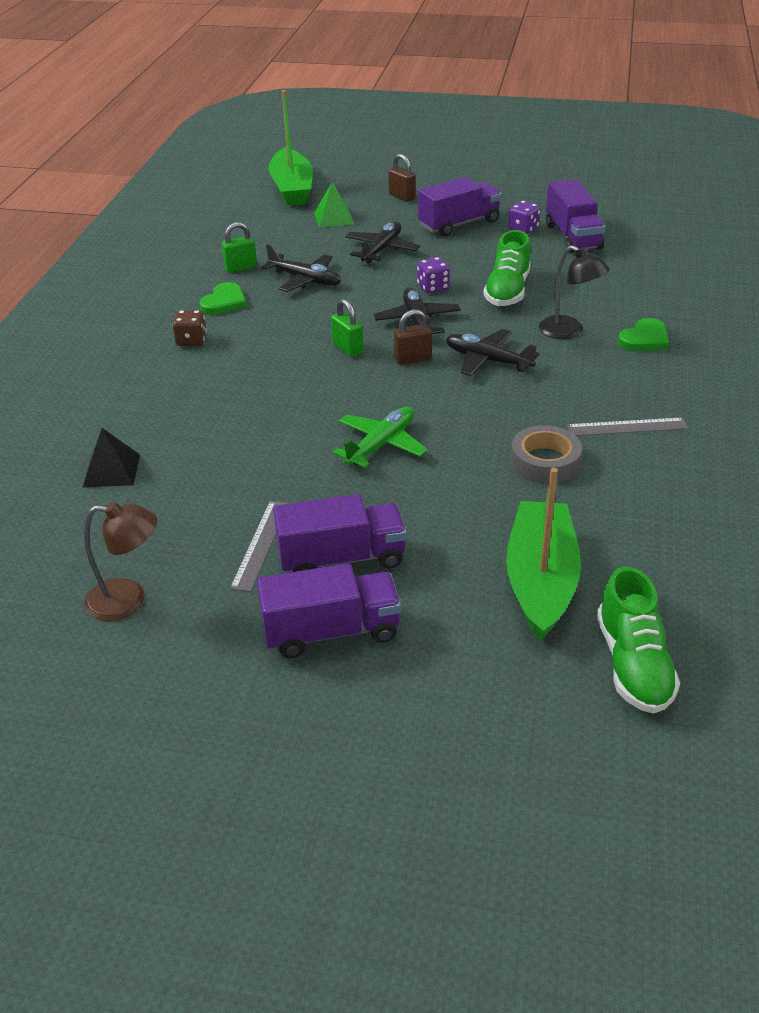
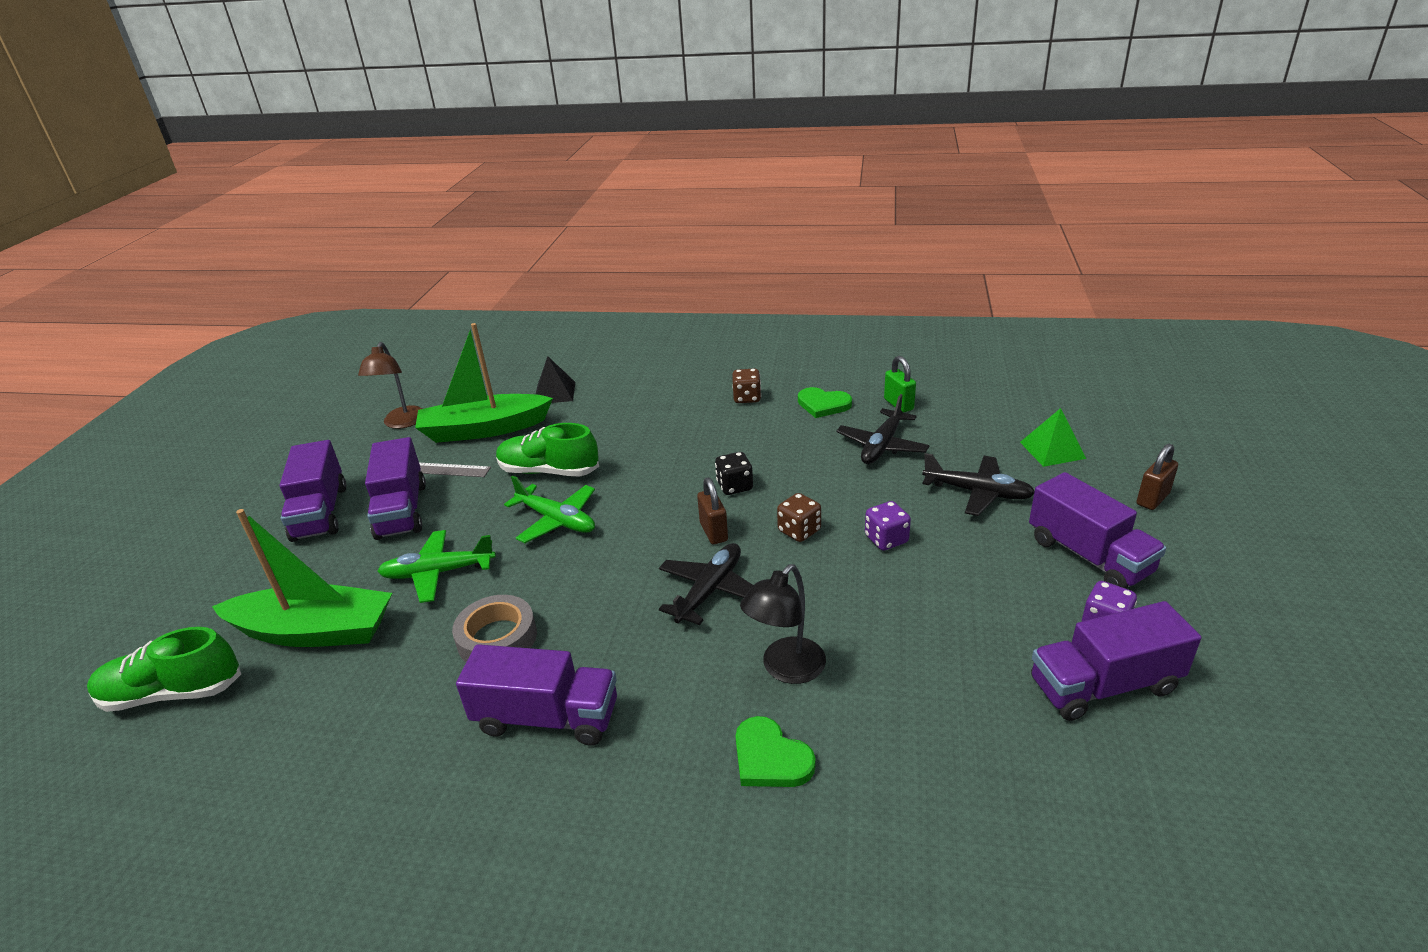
camera: 90 degrees right, 5 degrees down
(292, 188) = (1122, 412): green boat -> green boat (484, 429)
(347, 349) = (734, 486): green padlock -> black dice
(417, 321) = (799, 531): black plane -> brown dice
(455, 511) = (438, 573): none -> green plane
(507, 291) = (891, 607): green shoe -> green shoe (549, 471)
(627, 427) = (547, 717): grey ruler -> purple truck

